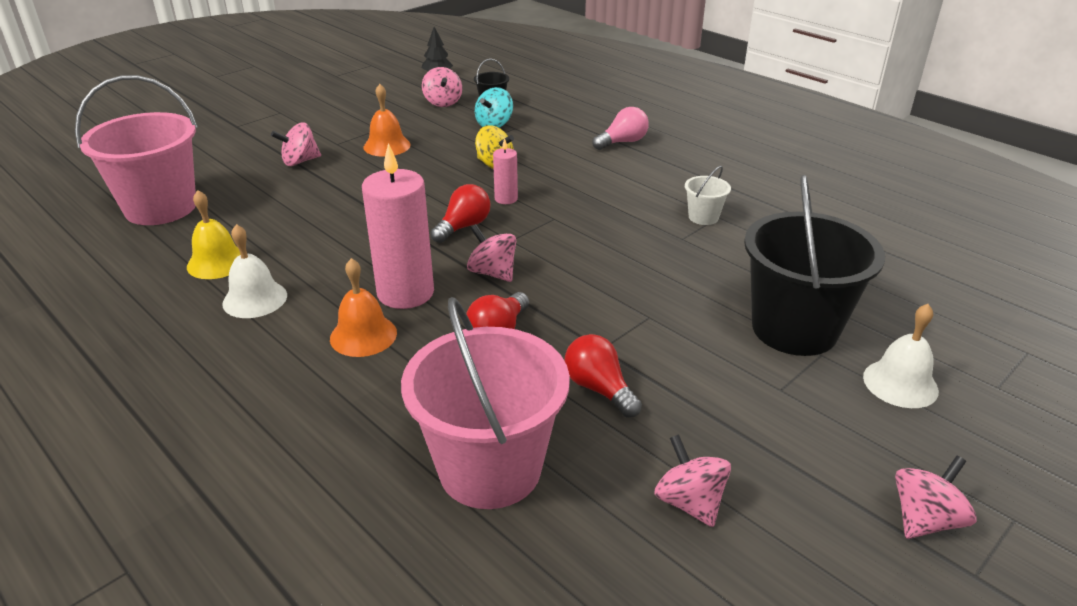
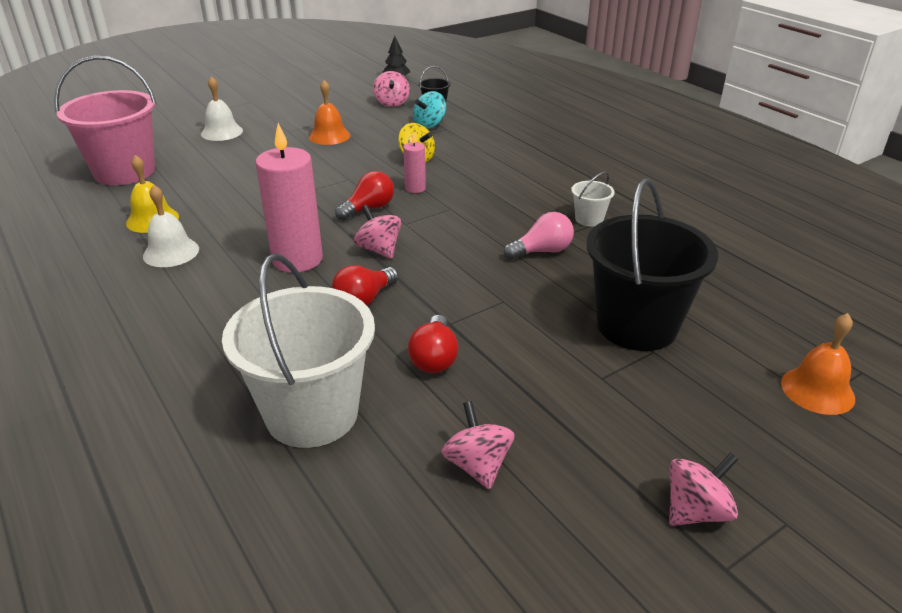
camera: 10 degrees right, 0 degrees up
(300, 161) = (251, 143): pink spinning top -> none
(363, 335) = (248, 291): orange bell -> orange bell (817, 390)
(490, 469) = (312, 414): pink bucket -> white bucket
(599, 389) = (434, 358): red light bulb -> red light bulb turned 150 degrees counterclockwise
(622, 142) = (539, 148): pink light bulb -> pink light bulb (542, 251)
(900, 383) = (721, 385): white bell -> white bell (222, 132)

